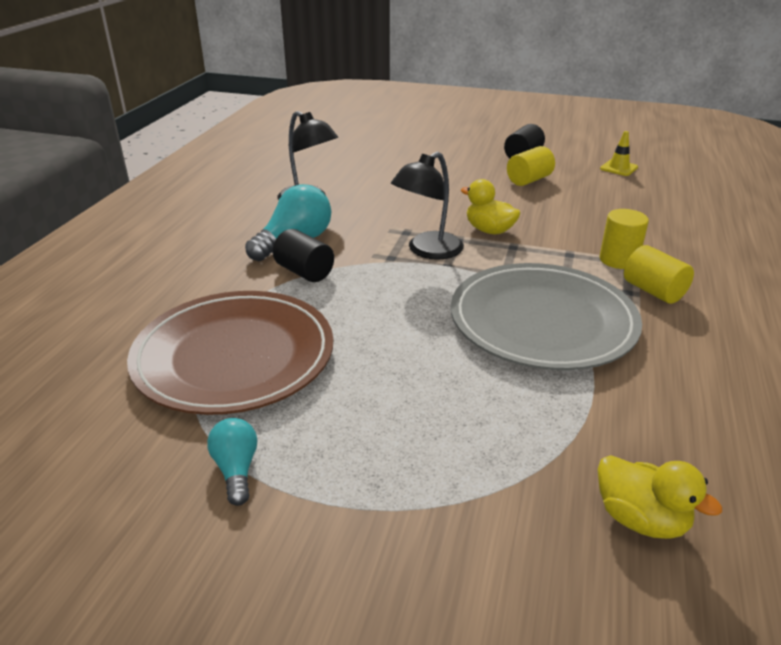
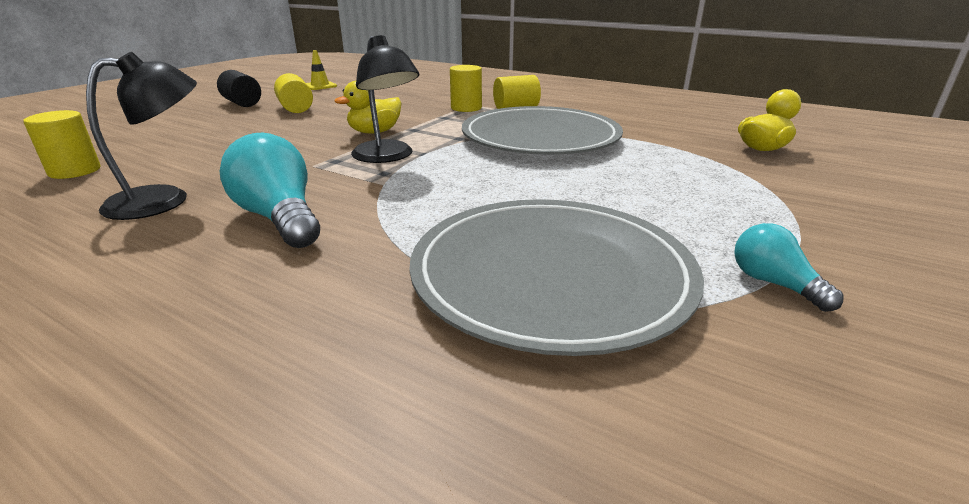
camera: 75 degrees left, 5 degrees down
(234, 356) = (551, 276): brown plate -> grey plate
(236, 469) = (774, 283): turquoise light bulb -> turquoise light bulb turned 60 degrees clockwise
(304, 272) = (371, 218): black cylinder -> none
(341, 161) = (75, 171): none -> yellow cylinder

